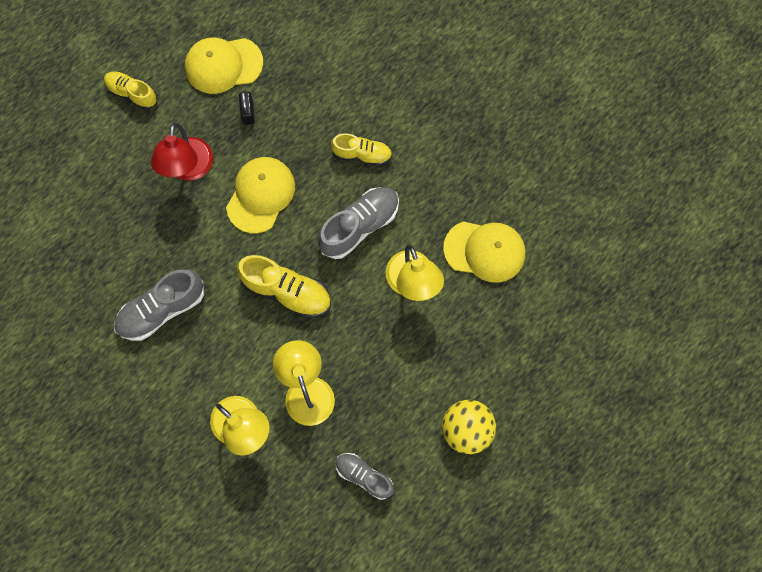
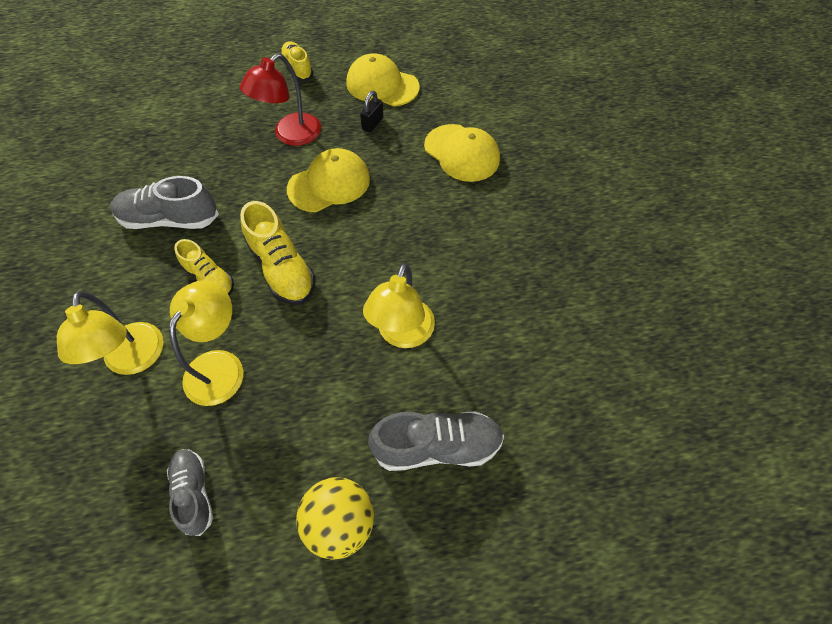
camera: 35 degrees right, 15 degrees down
(359, 226) = (392, 255): grey shoe -> grey shoe (437, 446)
(362, 154) = (442, 202): yellow shoe -> yellow shoe (209, 278)
(485, 251) = (498, 350): yellow cap -> yellow cap (462, 153)

